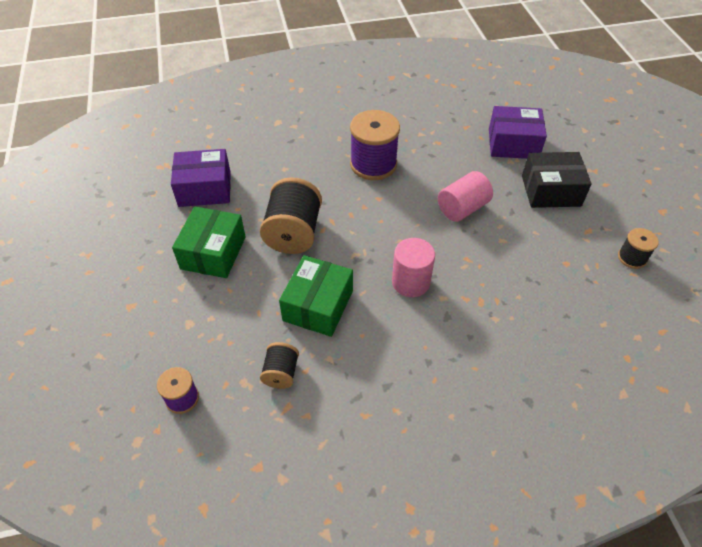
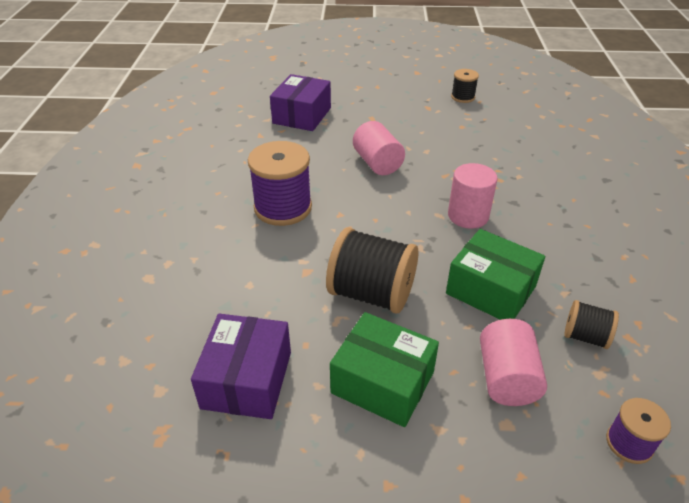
camera: 75 degrees left, 10 degrees down
(229, 321) = (506, 378): none -> pink cylinder
(551, 191) = (374, 112): black box -> none

